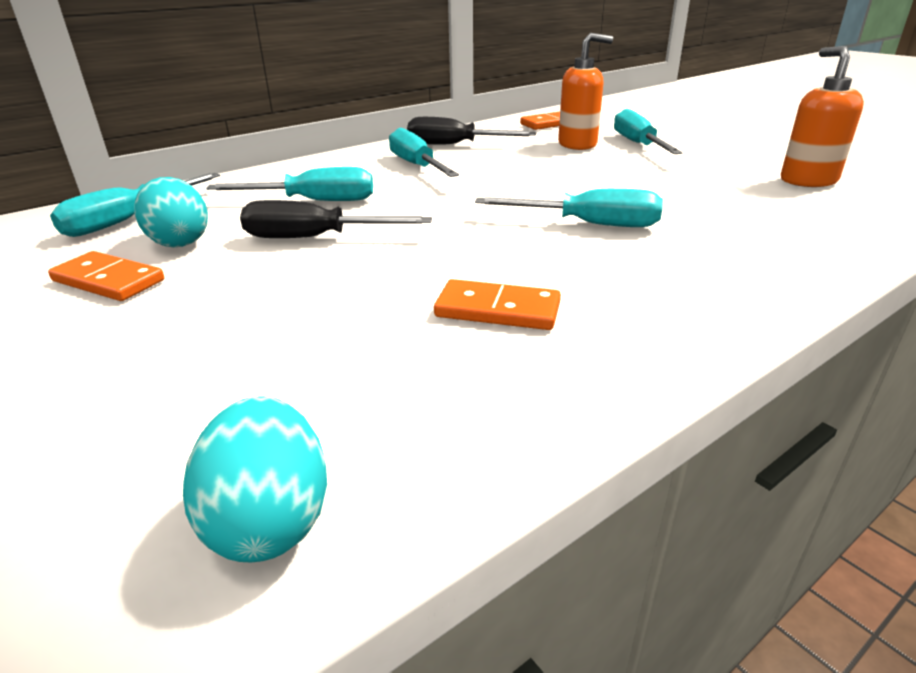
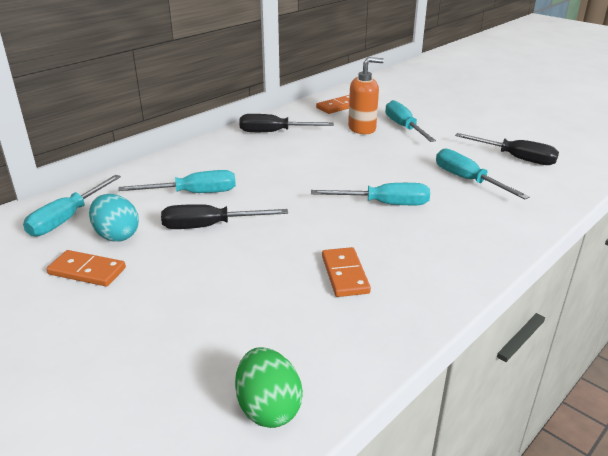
camera: 10 degrees left, 0 degrees up
(270, 520) = (268, 408): turquoise egg -> green egg
(417, 166) = (254, 155): turquoise screwdriver -> turquoise screwdriver (468, 180)
(497, 310) = (345, 274): orange domino -> orange domino turned 75 degrees clockwise
(808, 180) = (515, 158): orange soap dispenser -> black screwdriver

